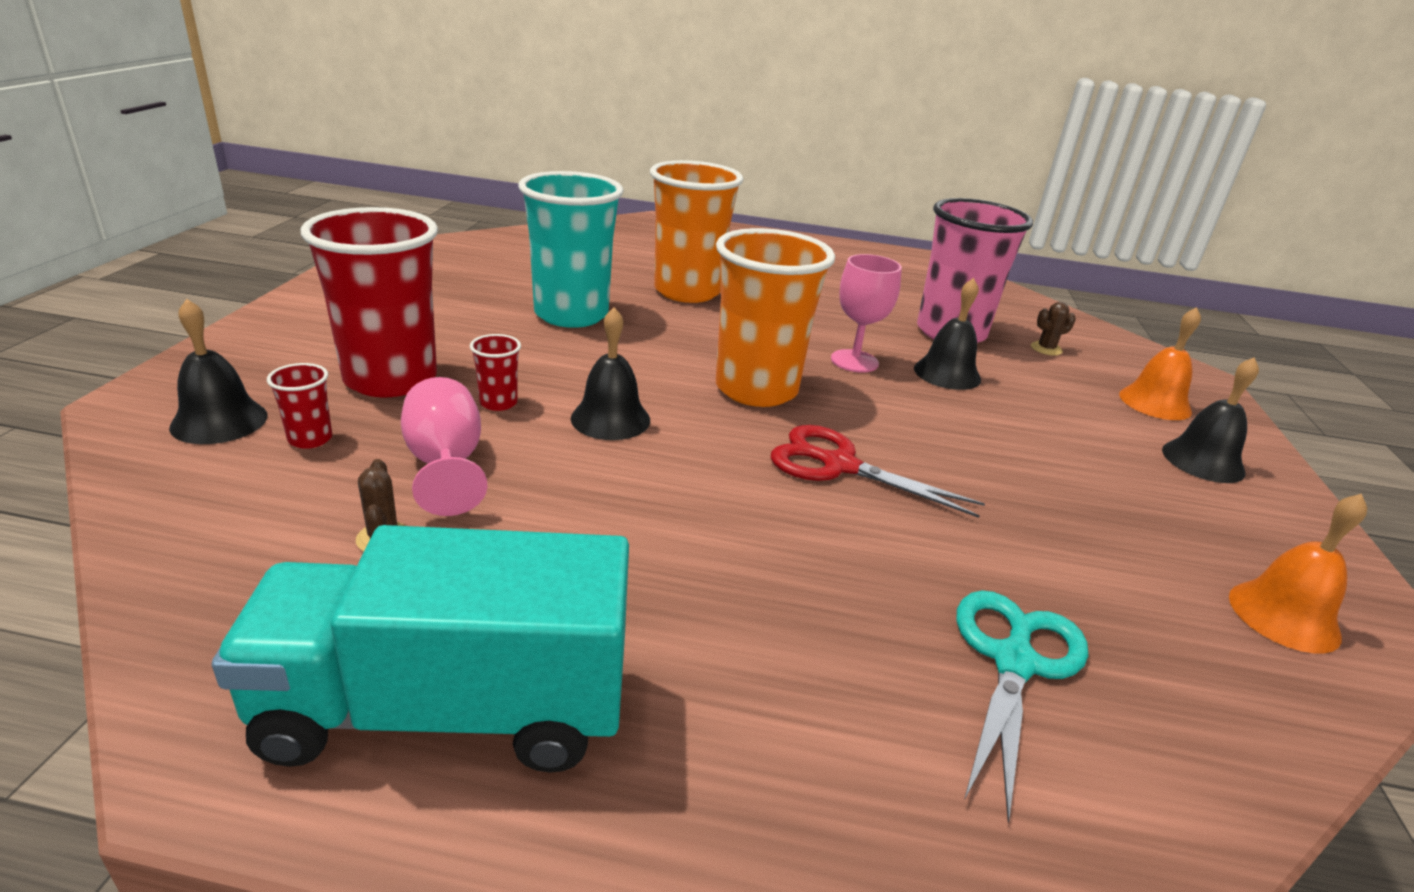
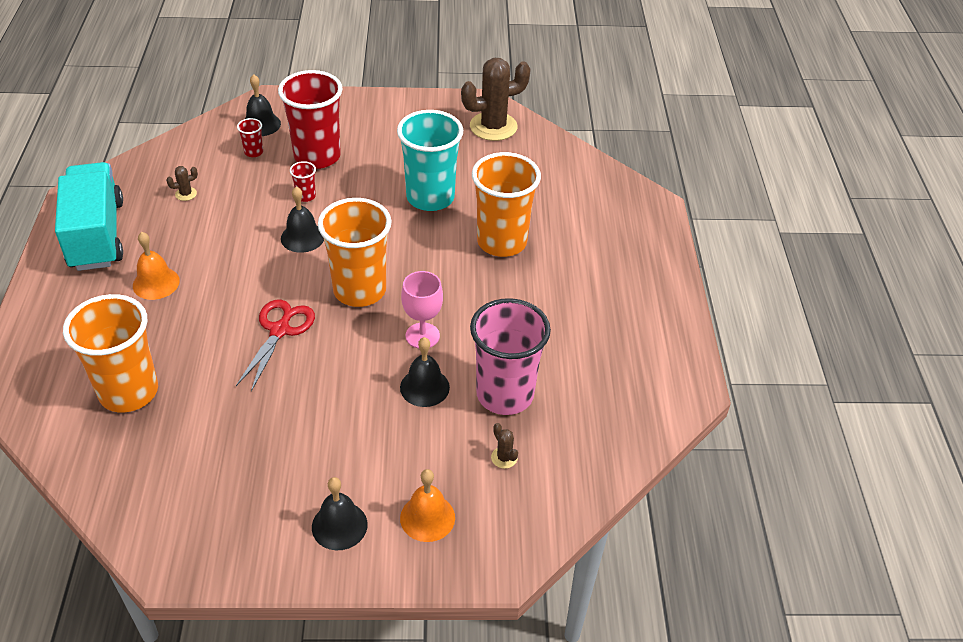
camera: 80 degrees right, 15 degrees up
(444, 257) = (493, 126): none -> brown cactus
(446, 465) = (243, 195): pink goblet -> none
(1014, 662) = (129, 392): turquoise scissors -> orange cup
(1284, 616) = (172, 516): orange bell -> orange bell (156, 283)

